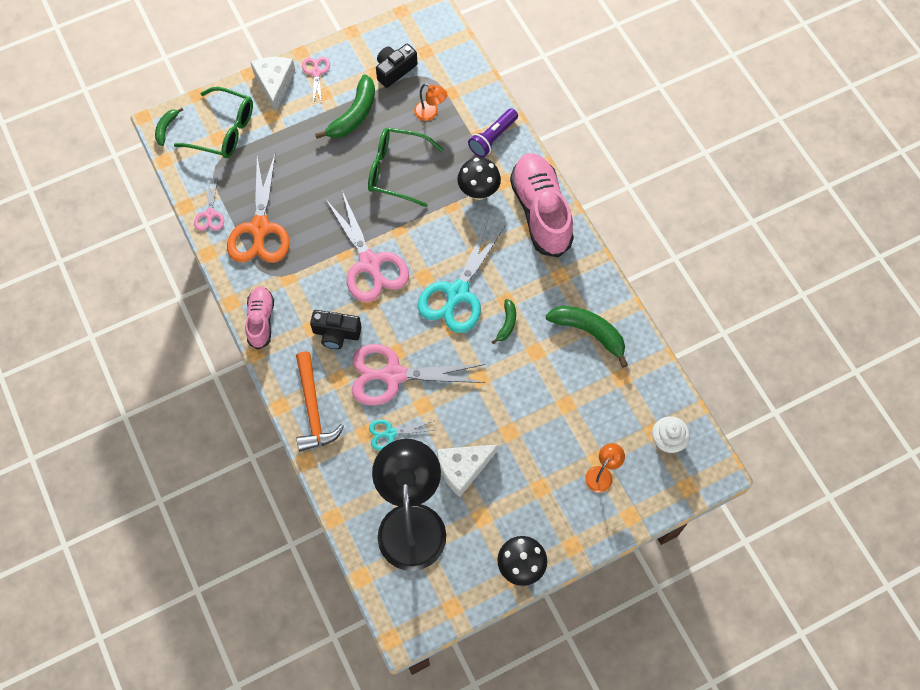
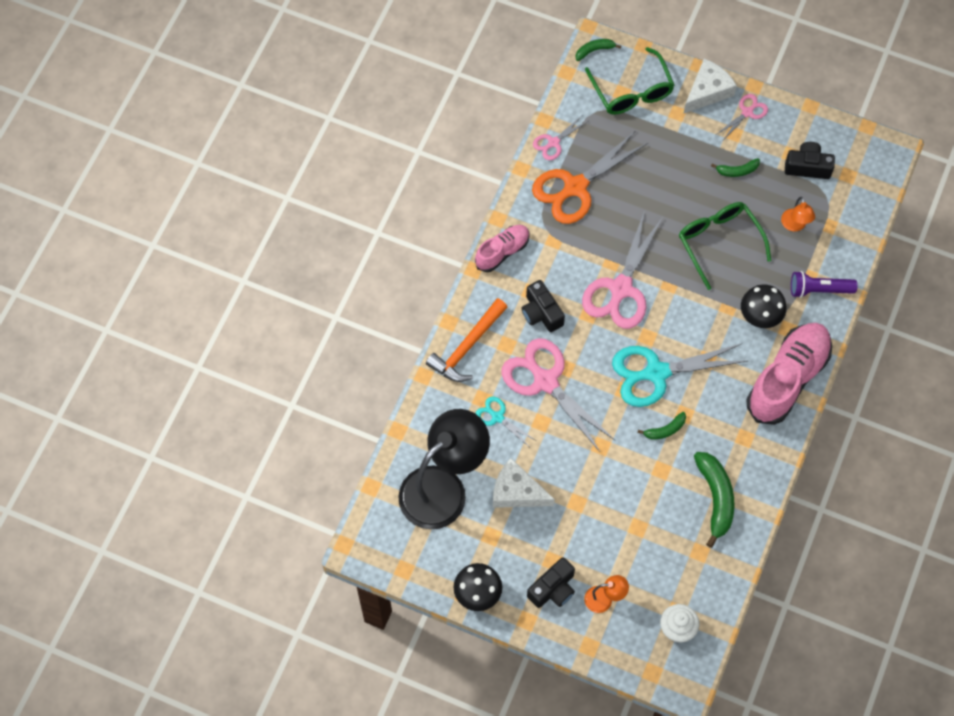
camera: 50 degrees right, 0 degrees up
(354, 115) = (737, 171): green banana -> green banana, size x0.54
(563, 505) = (553, 589): none -> black camera

